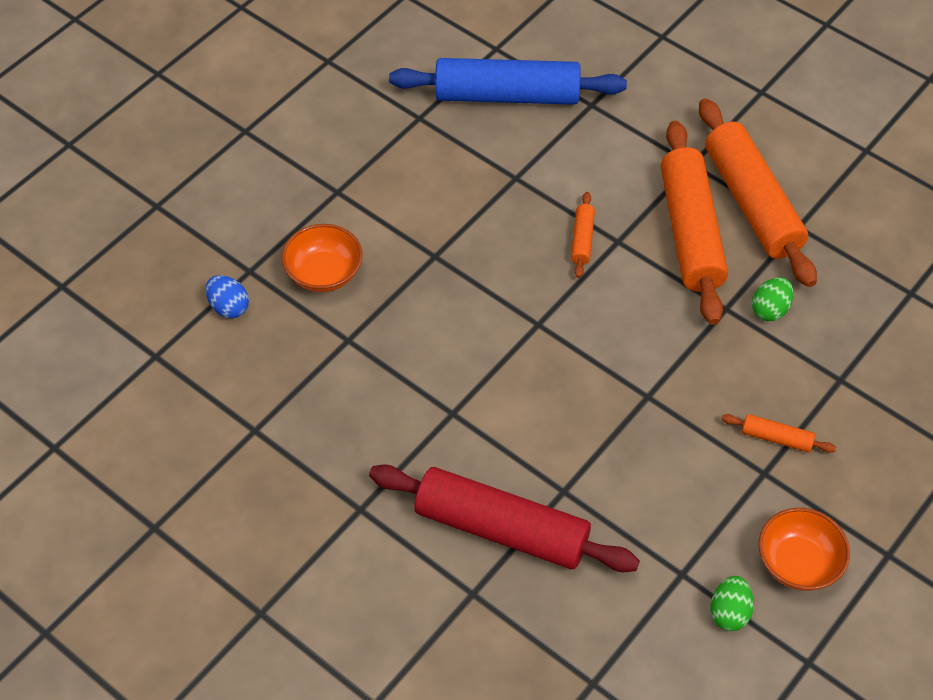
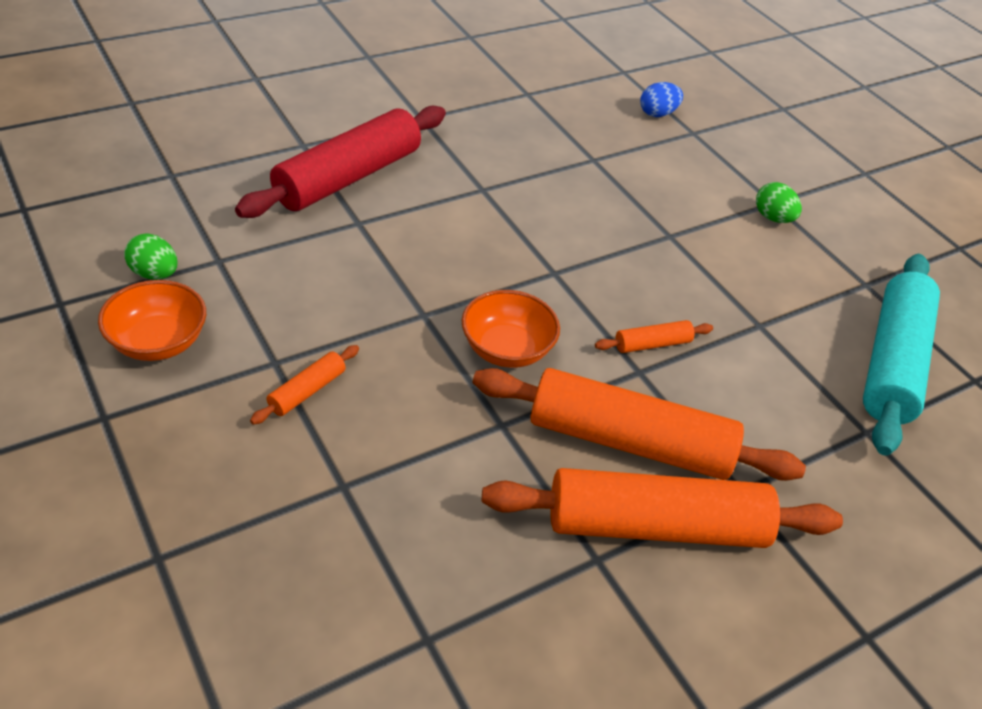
camera: 105 degrees right, 10 degrees down
(324, 273) = (674, 168): orange bowl -> orange bowl (506, 349)
(507, 95) = (892, 362): blue rolling pin -> turquoise rolling pin
(582, 240) = (652, 344): orange rolling pin -> orange rolling pin turned 45 degrees counterclockwise
(770, 310) = (479, 465): green egg -> green egg (772, 218)

